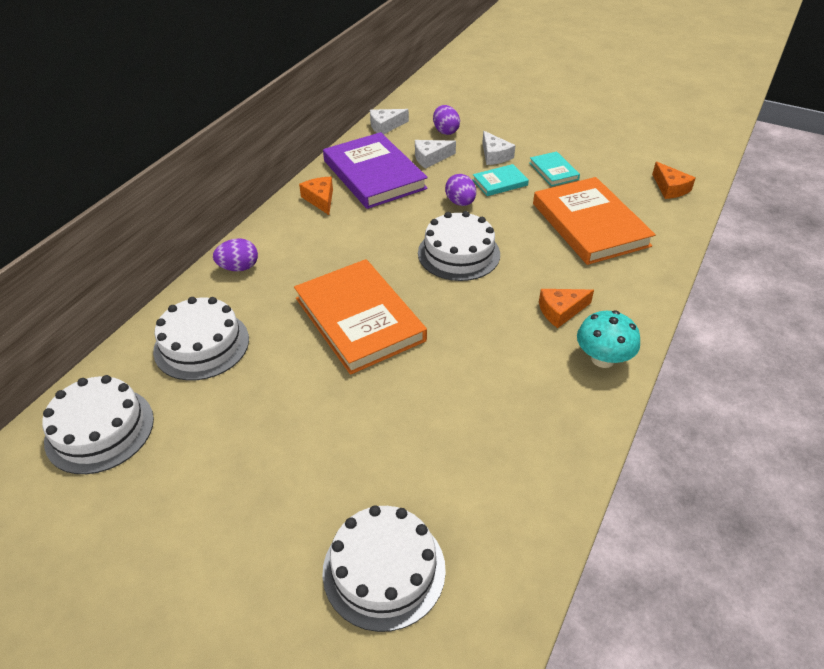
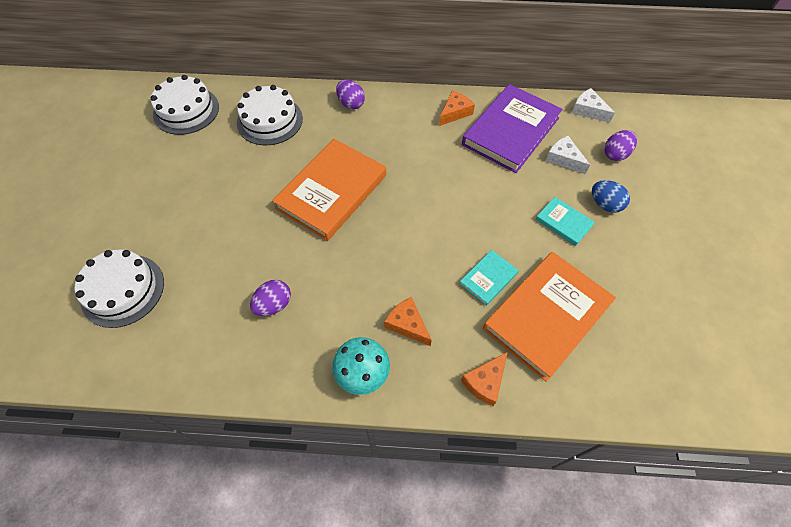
camera: 65 degrees right, 15 degrees up
(458, 253) = (441, 226): white cake -> none
(460, 202) = (512, 203): purple egg -> purple egg (274, 305)
(494, 155) = (605, 204): white cheese -> blue egg
(553, 171) = (615, 260): turquoise book -> turquoise book (488, 279)
(670, 188) = (665, 379): orange cheese -> orange cheese (485, 382)

